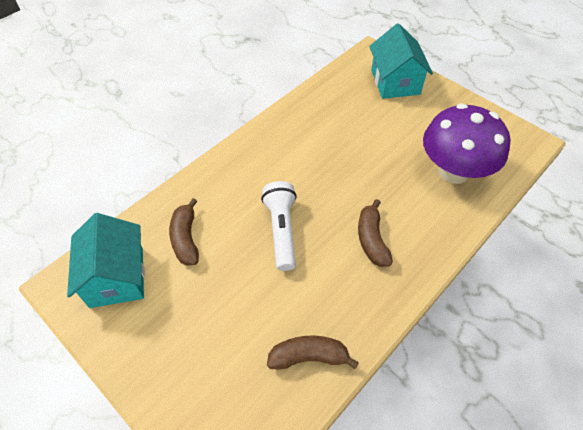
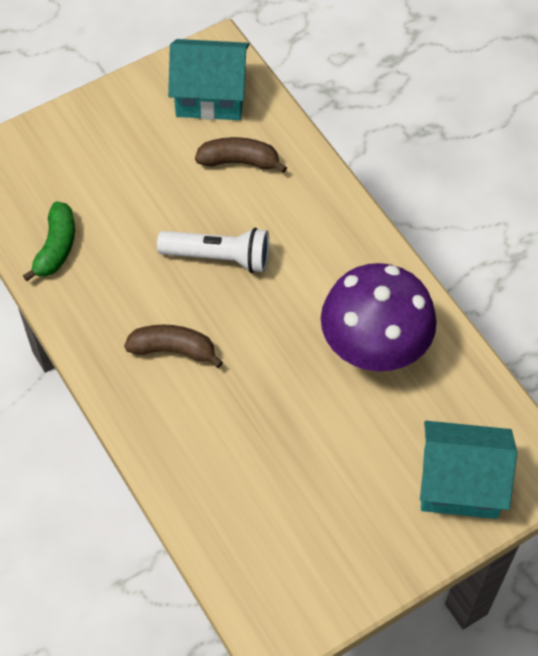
camera: 105 degrees right, 5 degrees up
(309, 357) = (56, 248): brown banana -> green banana
(453, 171) = (249, 492): purple mushroom -> purple mushroom (374, 347)

